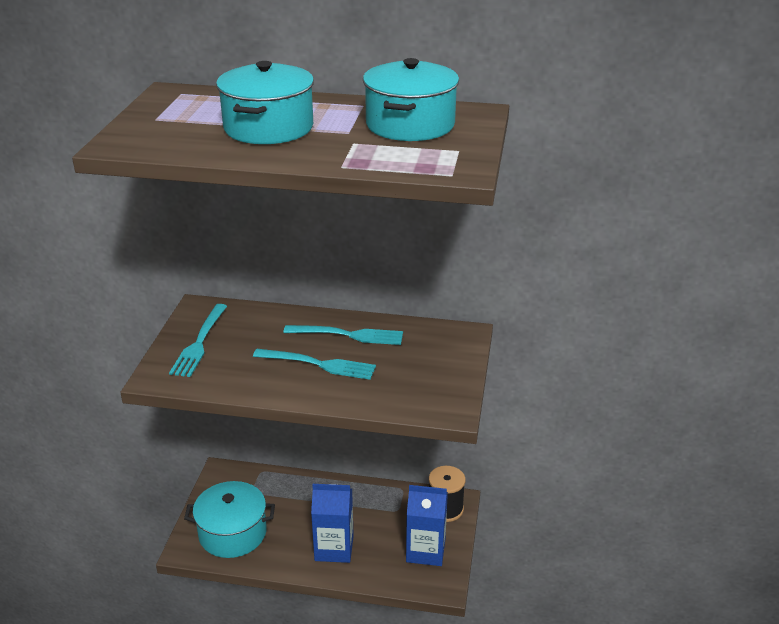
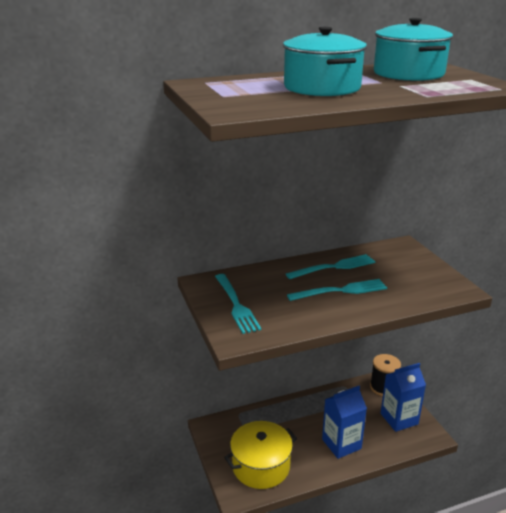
camera: 30 degrees left, 5 degrees down
(232, 533) = (261, 466): turquoise pot -> yellow pot

